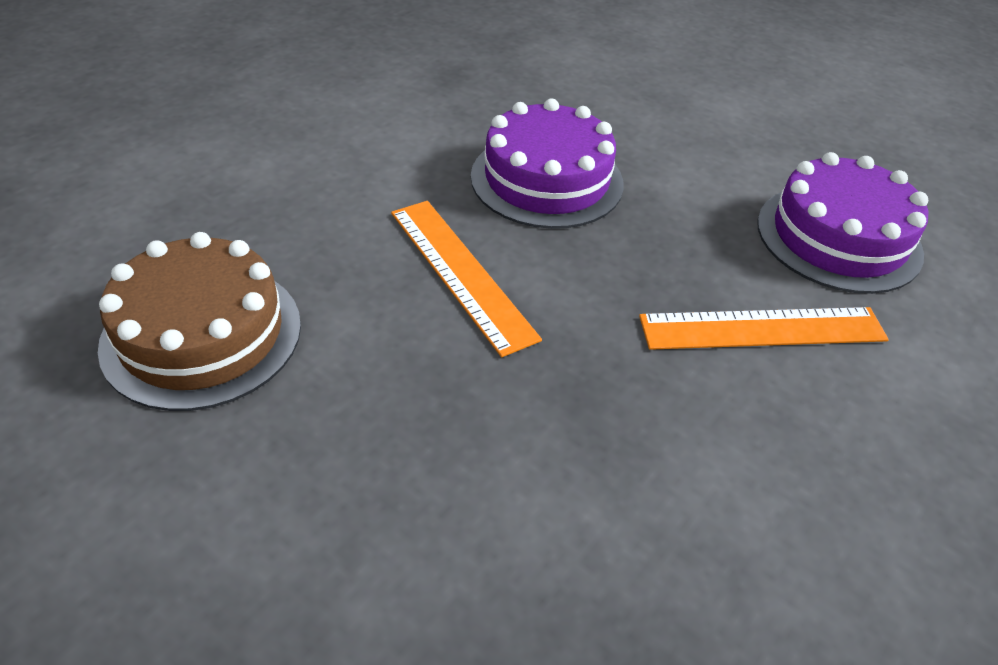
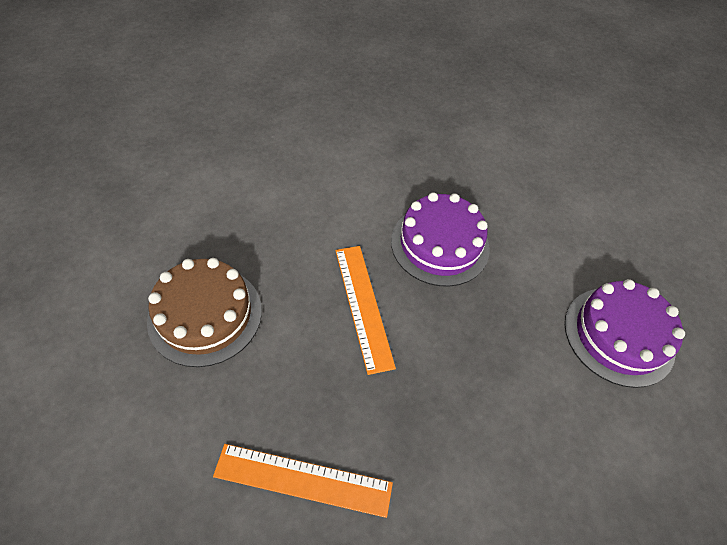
camera: 15 degrees right, 10 degrees up
(762, 328) = (537, 395): orange ruler -> orange ruler (303, 479)

